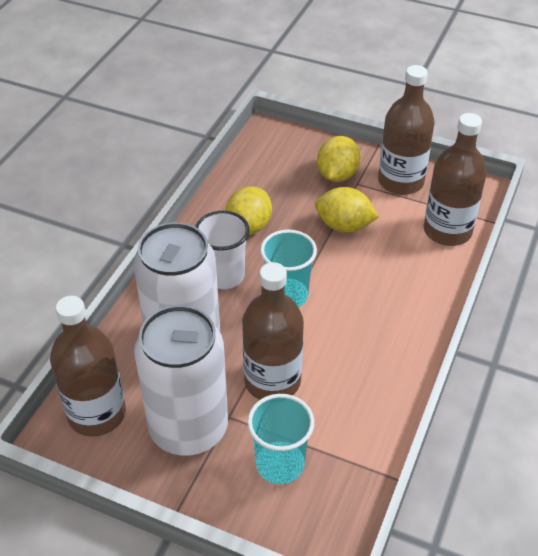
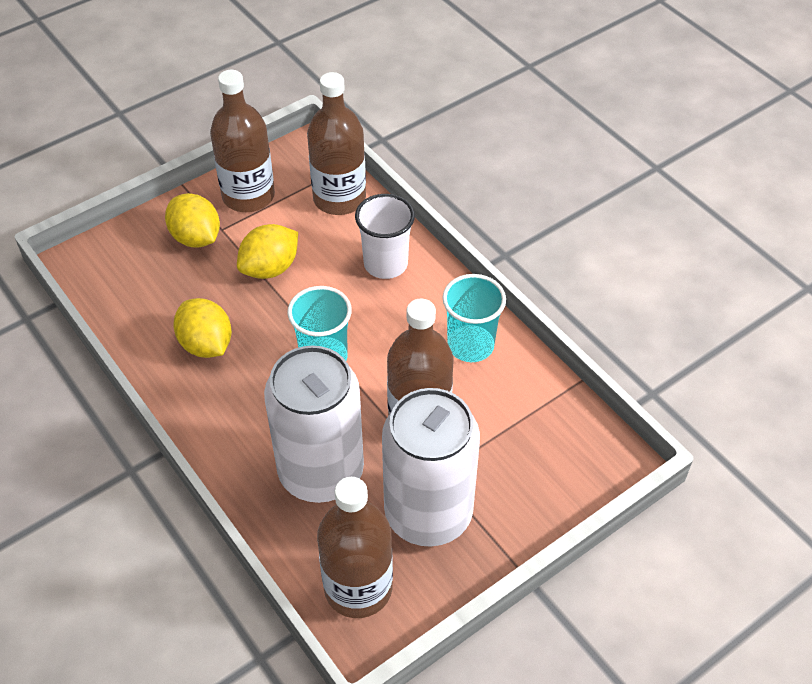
camera: 60 degrees left, 5 degrees up
(224, 276) = (257, 397): white cup -> white cup (385, 264)
(280, 464) = (514, 458): turquoise cup -> turquoise cup (470, 345)

